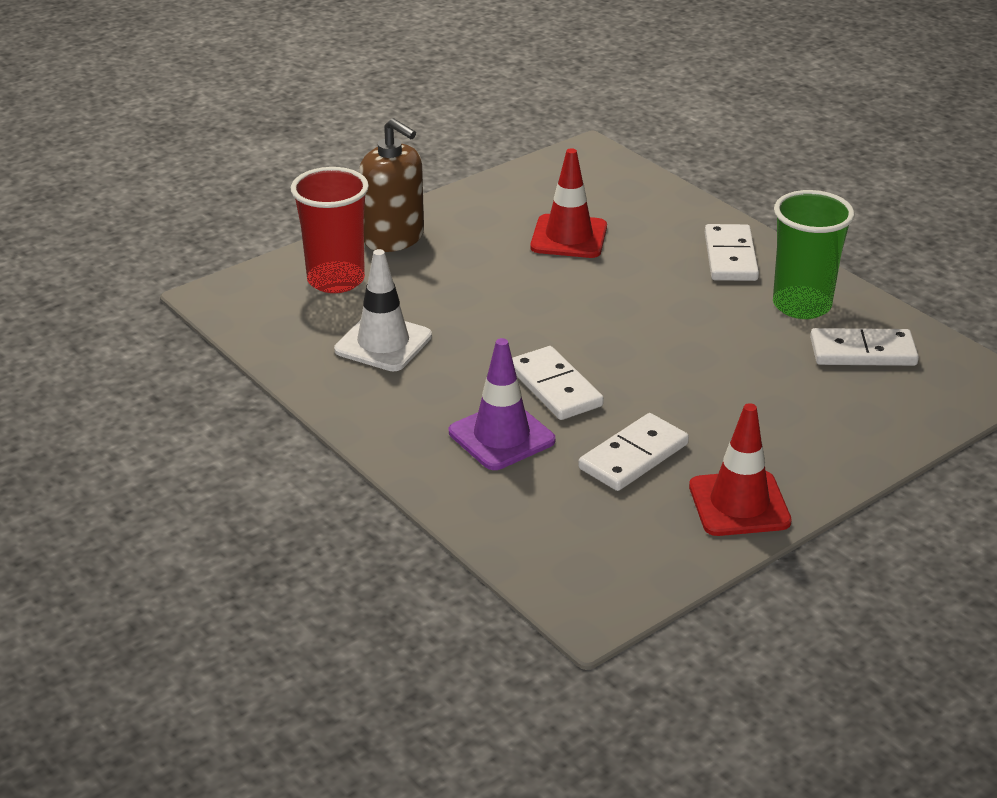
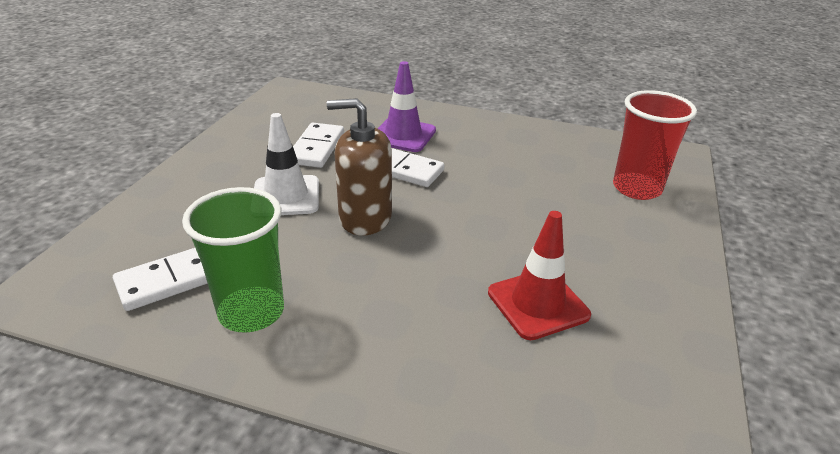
camera: 145 degrees right, 0 degrees up
(383, 343) = (538, 160): white traffic cone -> white traffic cone (286, 196)
(394, 238) = (664, 238): brown soap dispenser -> brown soap dispenser (365, 218)
(730, 257) = (360, 349): white domino -> none
(739, 504) = (235, 144): red traffic cone -> none

